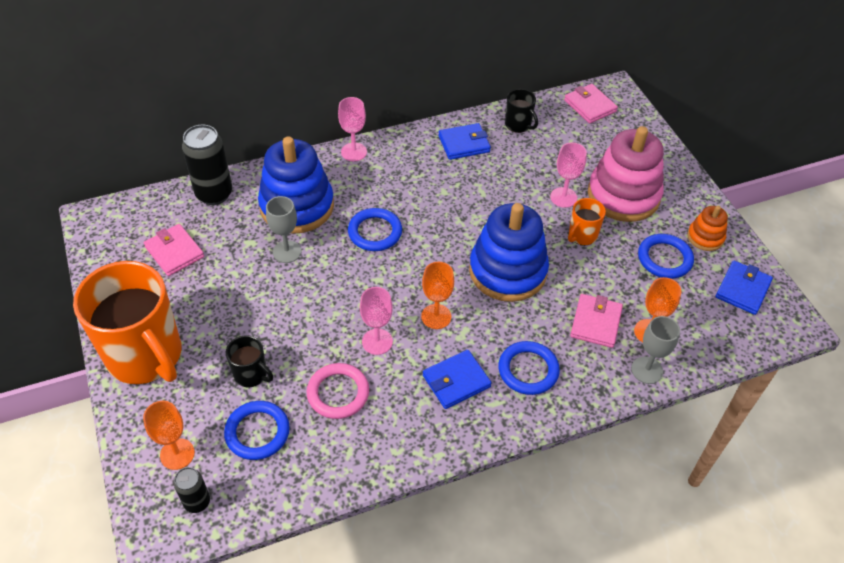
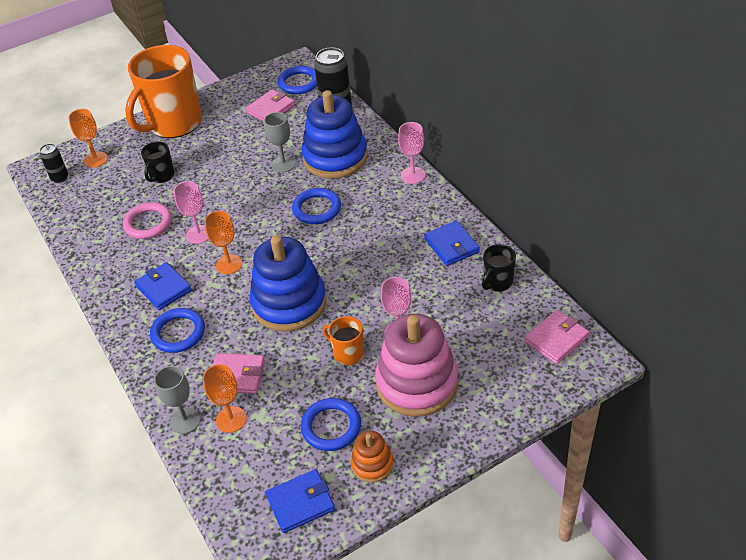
camera: 85 degrees right, 5 degrees down
(257, 432) = (113, 191): blue ring -> blue ring (299, 83)
(742, 289) = (300, 503): blue wallet -> blue wallet turned 45 degrees counterclockwise

